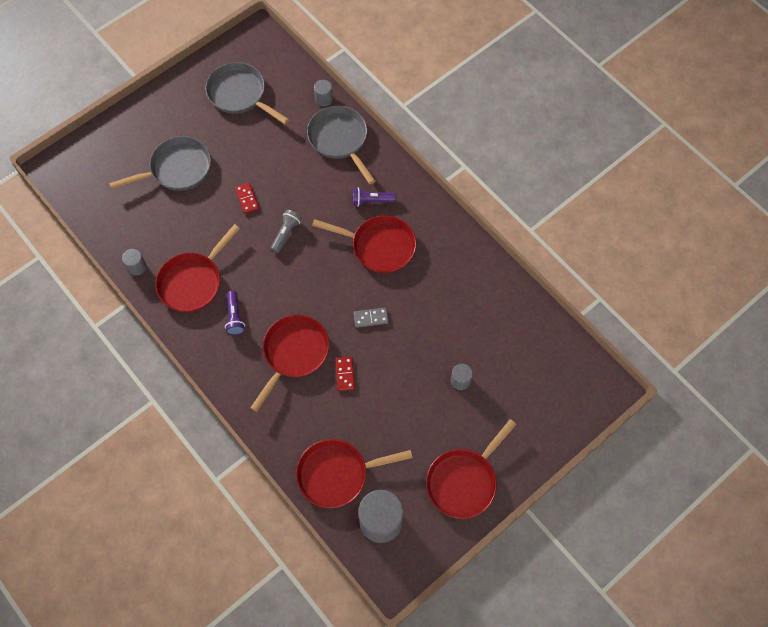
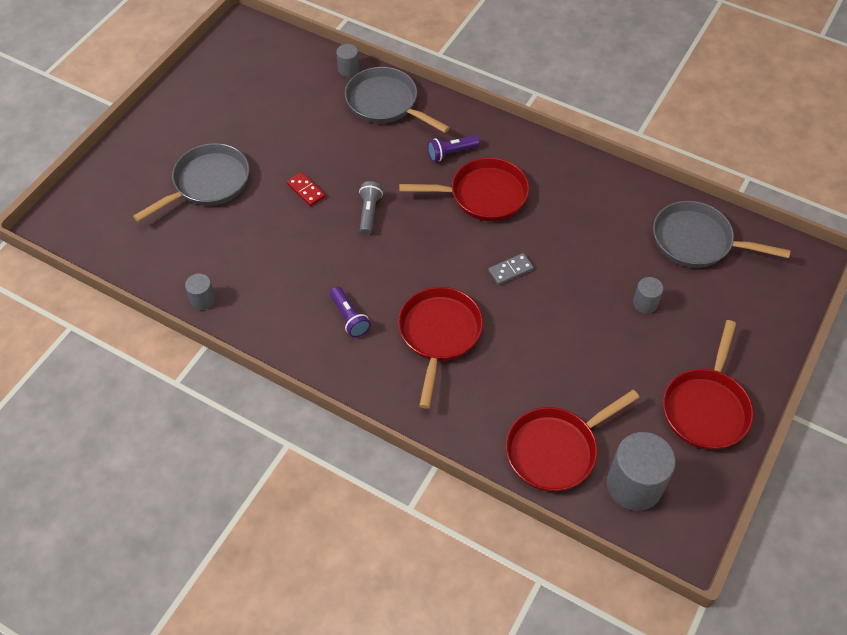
camera: 20 degrees left, 10 degrees down
(193, 282) = (280, 295): red pan -> none
(240, 94) = (249, 90): grey pan -> grey pan (697, 241)
(345, 374) = (510, 338): red domino -> none

